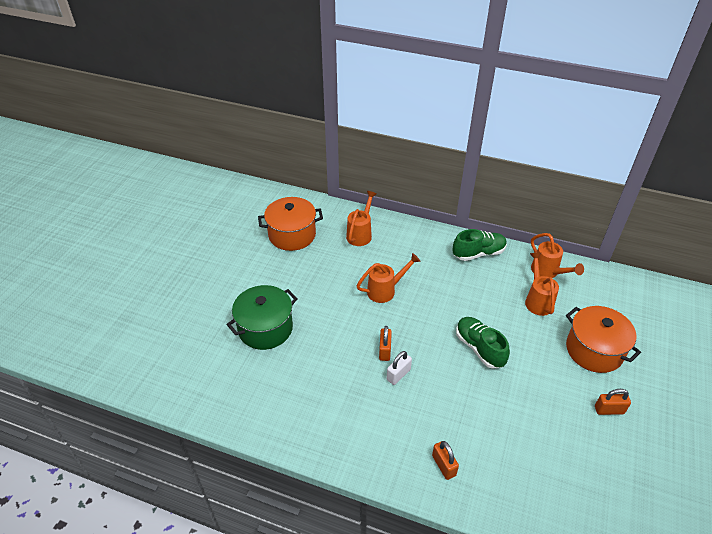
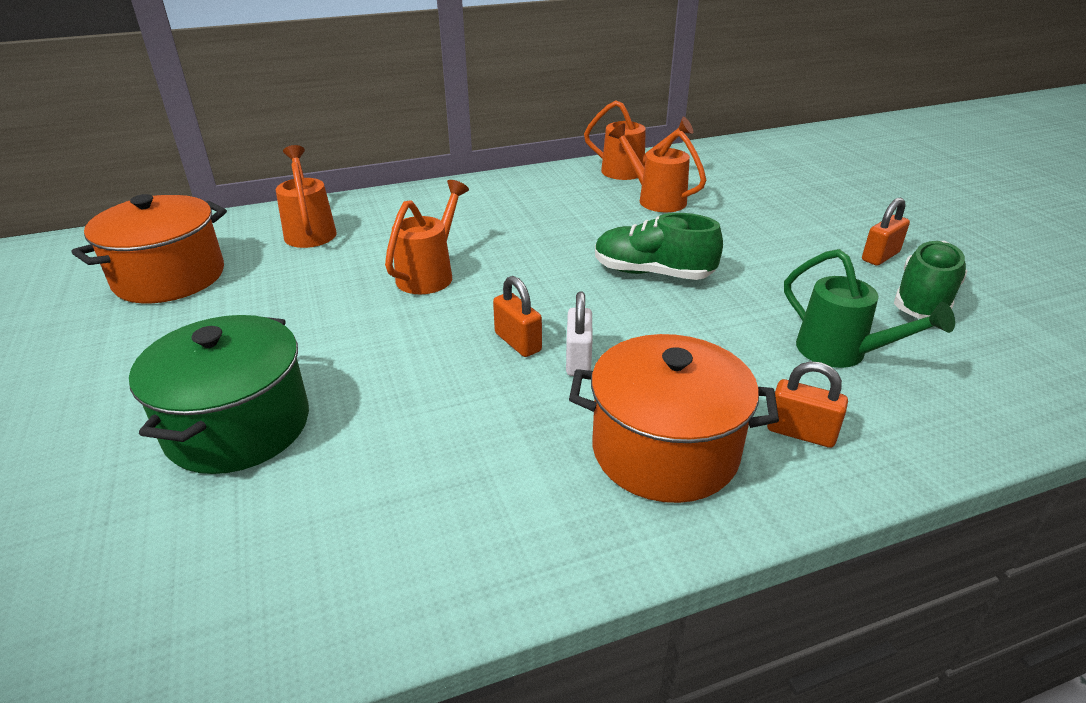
camera: 40 degrees left, 10 degrees down
(478, 253) = (521, 187): green shoe -> green shoe (924, 299)
(509, 445) = (841, 353): none -> green watering can
(594, 350) = (782, 214): orange pot -> orange pot (665, 450)

